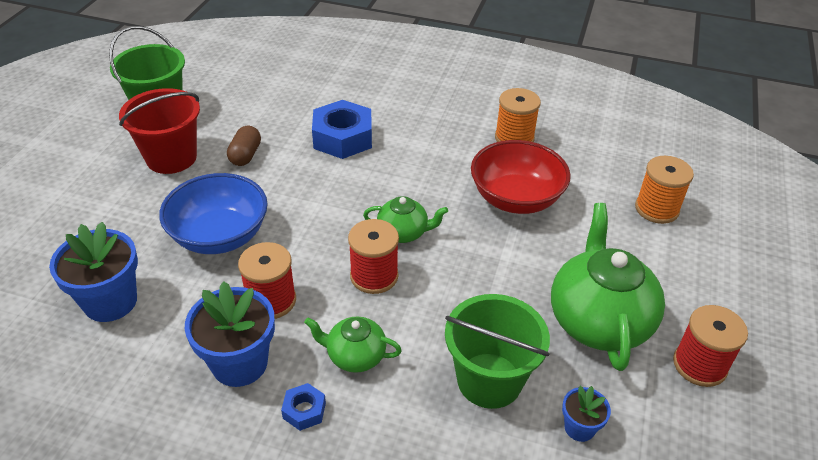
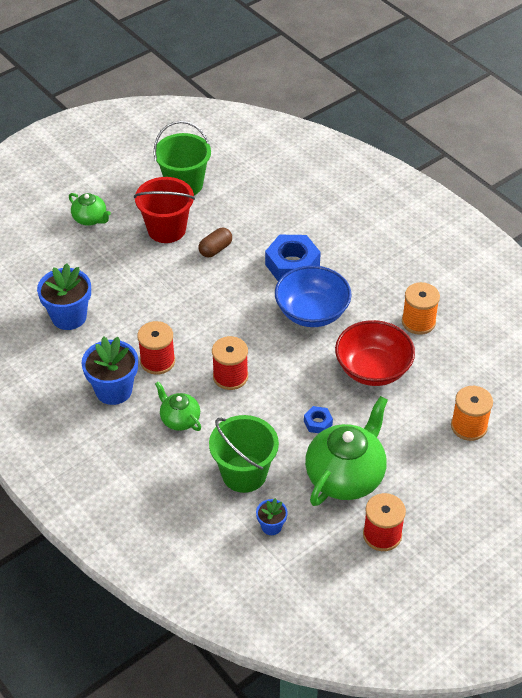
camera: 35 degrees right, 5 degrees up
(220, 236) = (158, 303): blue bowl -> blue bowl (312, 312)
(304, 410) = (129, 435): blue nut -> blue nut (318, 423)
(403, 233) = (273, 356): green teapot -> green teapot (90, 219)

